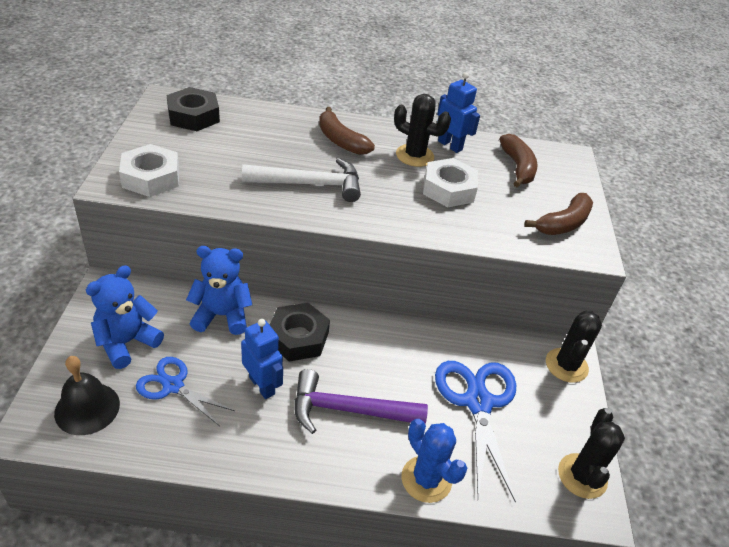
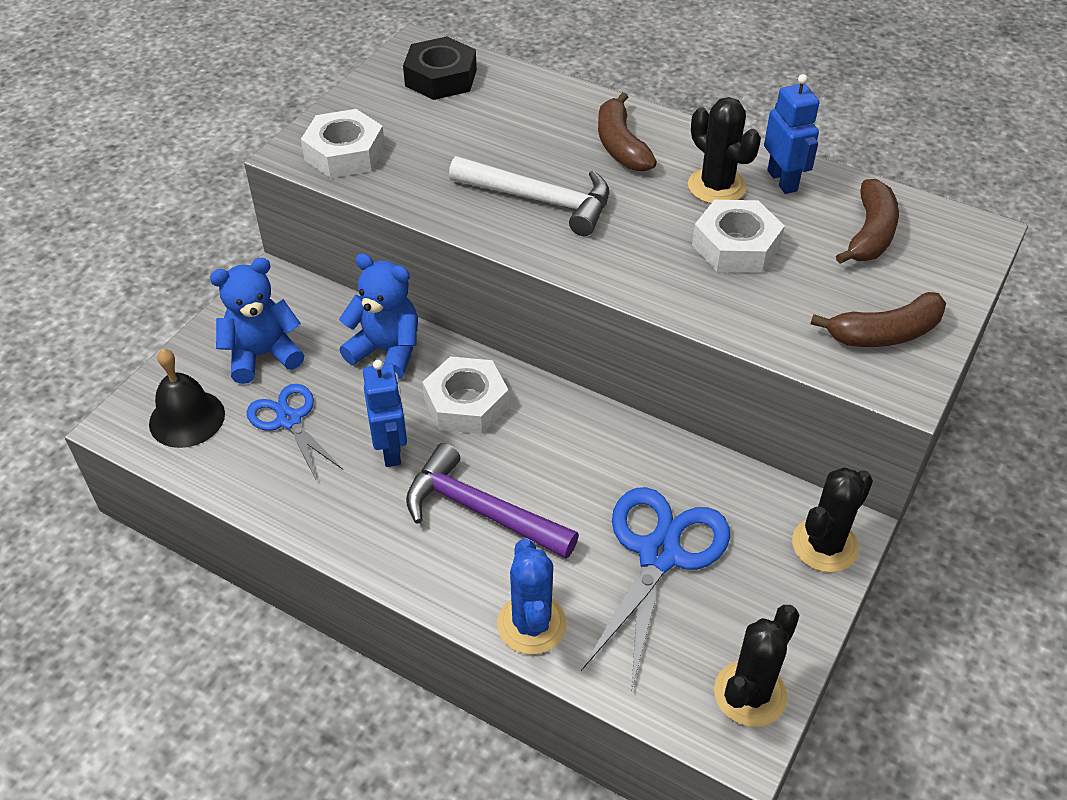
camera: 30 degrees right, 5 degrees up
(298, 337) = (466, 403): black nut -> white nut

